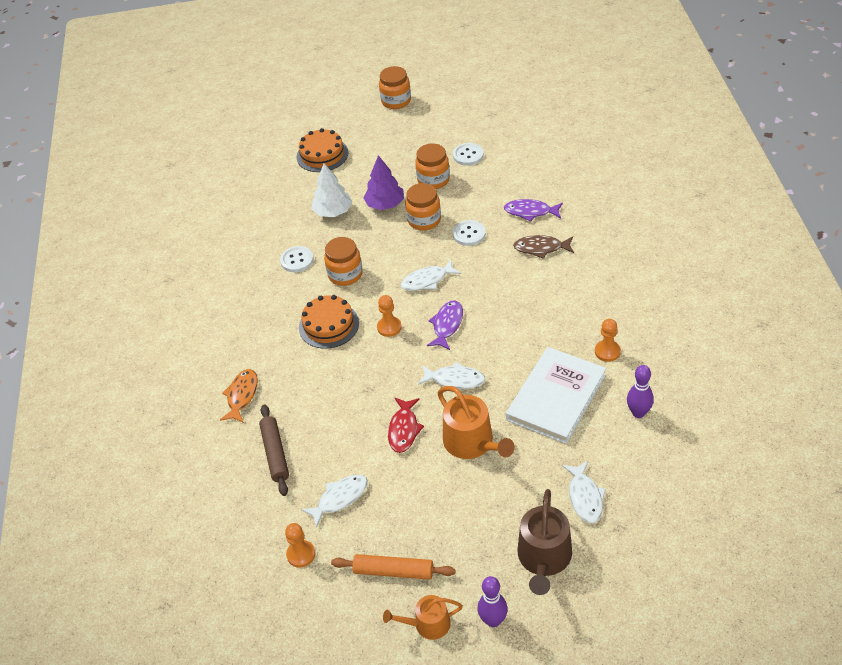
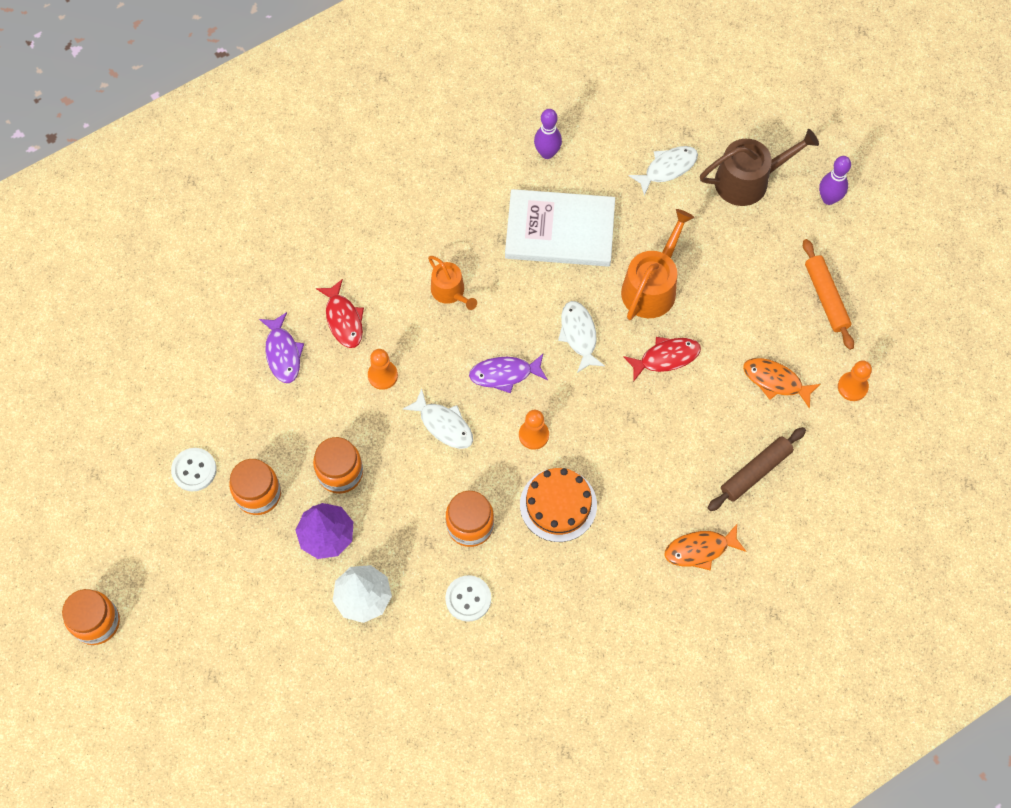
camera: 120 degrees left, 20 degrees up
(322, 155) = (251, 672): orange cake -> none
(340, 498) = (775, 381): white fish -> orange fish
(427, 624) = (860, 248): orange watering can -> orange watering can (450, 292)
(469, 234) = (347, 409): white button -> none
(541, 248) = (343, 319): brown fish -> red fish
(607, 351) = (478, 203): orange pawn -> orange pawn (382, 375)

